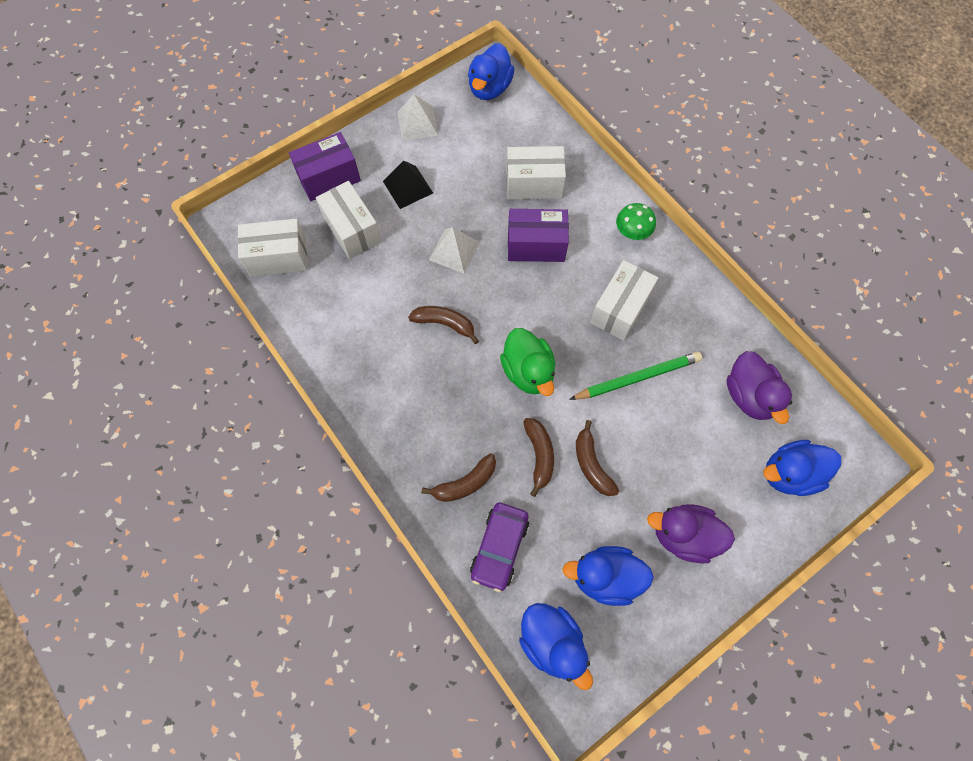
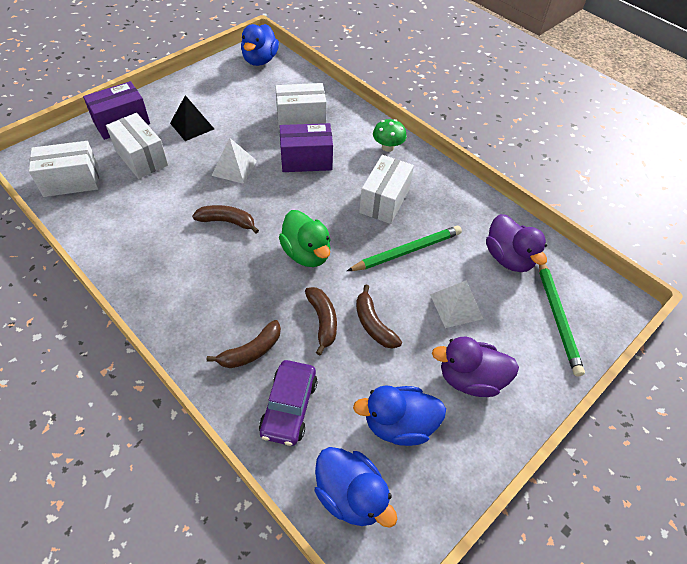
camera: 10 degrees left, 15 degrees down
(417, 123) = (200, 84): white pyramid -> white pyramid (456, 306)
(790, 474) = (557, 317): blue duck -> green pencil

